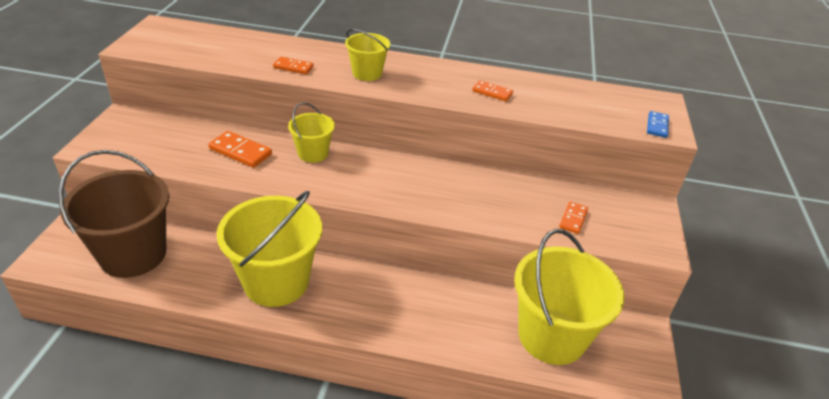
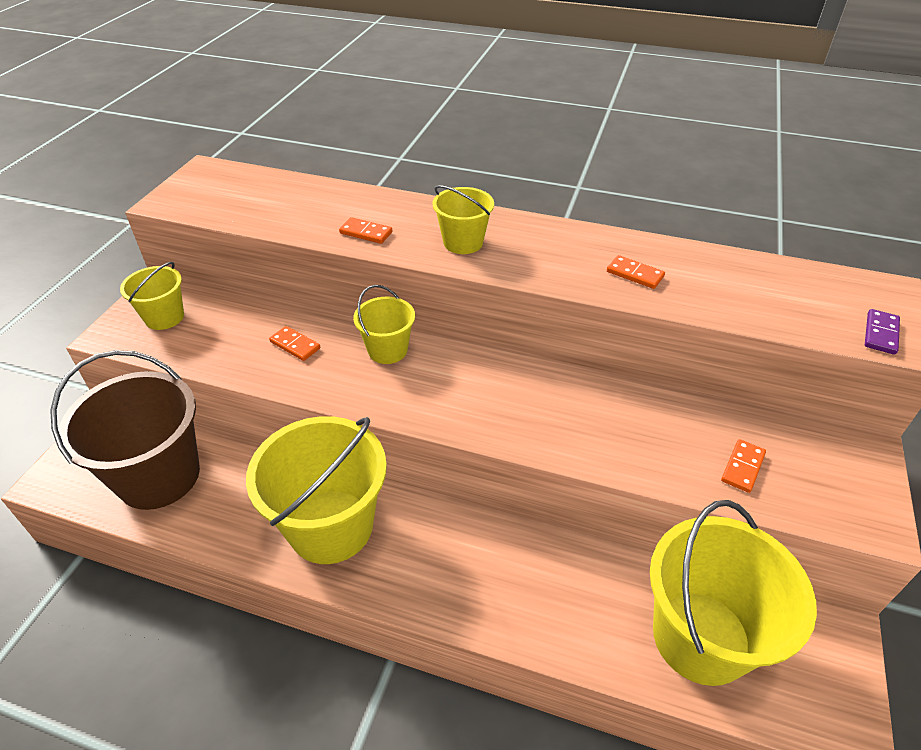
camera: 10 degrees right, 5 degrees up
(132, 134) = (164, 317): none -> yellow bucket
(240, 151) = (295, 345): orange domino -> orange domino, size x0.64
(657, 126) = (881, 334): blue domino -> purple domino

